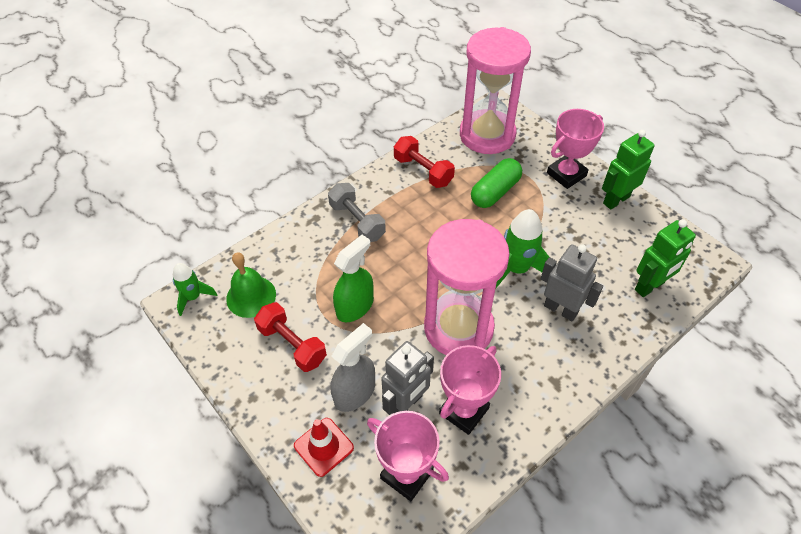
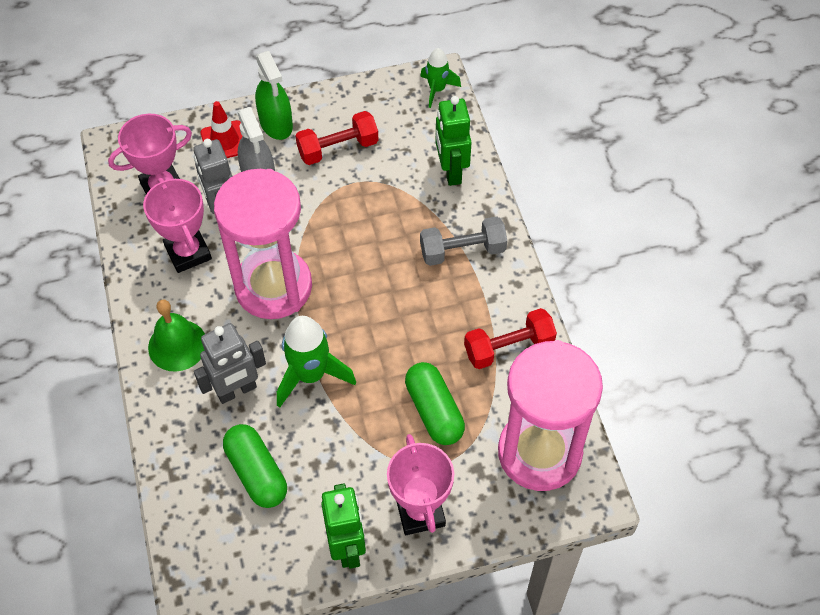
camera: 115 degrees right, 5 degrees up
(251, 296) = (412, 132): green bell -> green bell (177, 345)
(355, 306) = (351, 210): green spray bottle -> green spray bottle (276, 124)
(609, 267) = (257, 472): none -> green capsule
(650, 286) = (208, 500): green robot -> green robot (451, 171)

